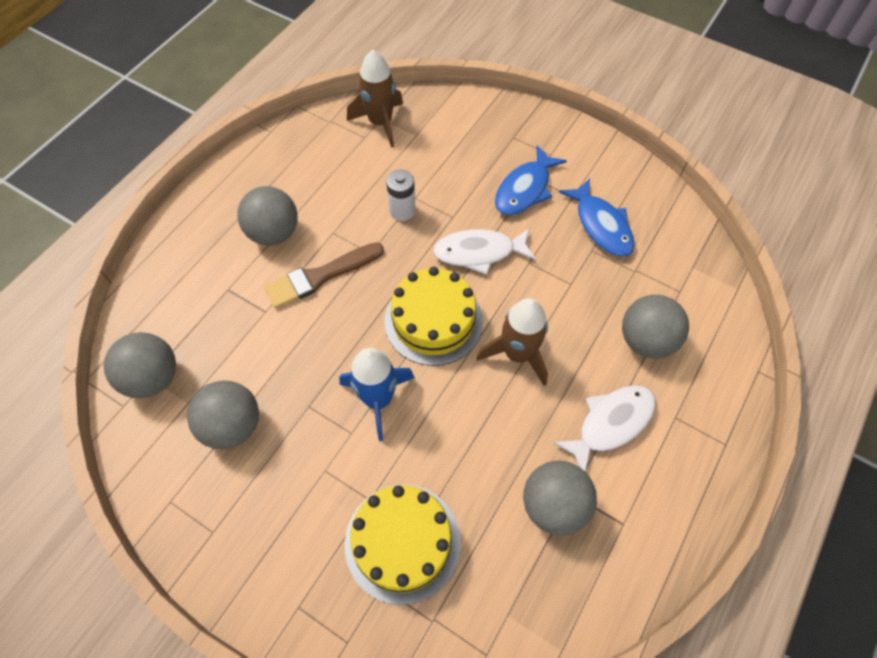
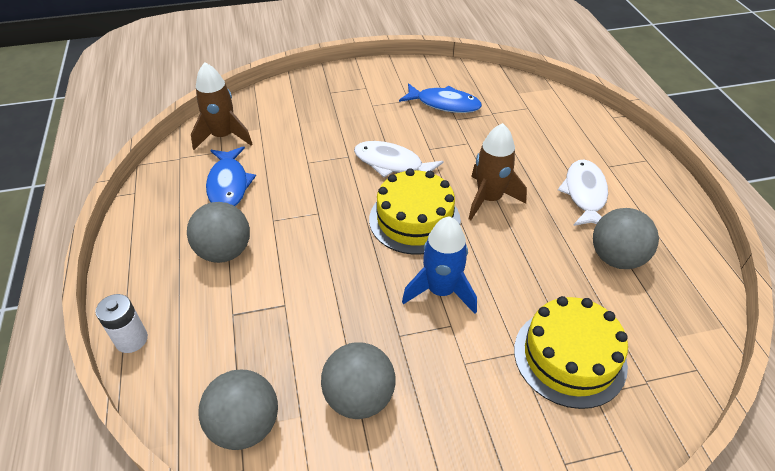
camera: 45 degrees left, 15 degrees down
(320, 276) = (299, 252): brown brush -> none
(402, 210) = (308, 175): white battery -> white battery (131, 339)
(479, 252) = (392, 164): white fish -> white fish turned 75 degrees clockwise
(525, 189) = (375, 114): blue fish -> blue fish (228, 185)
(646, 340) = (544, 142): grey ball -> none

